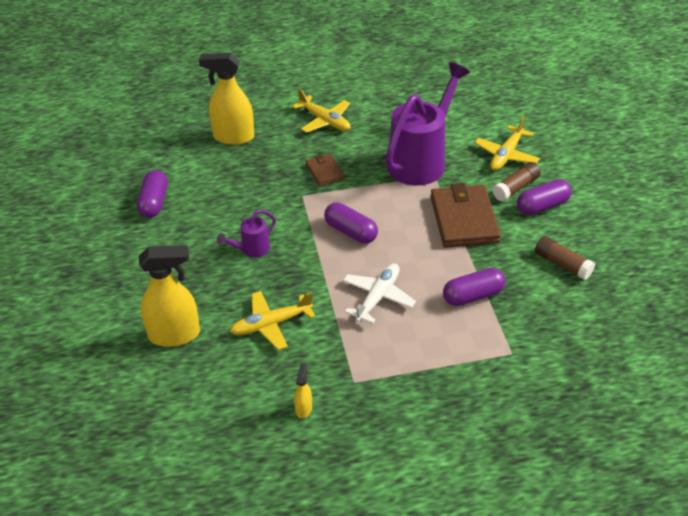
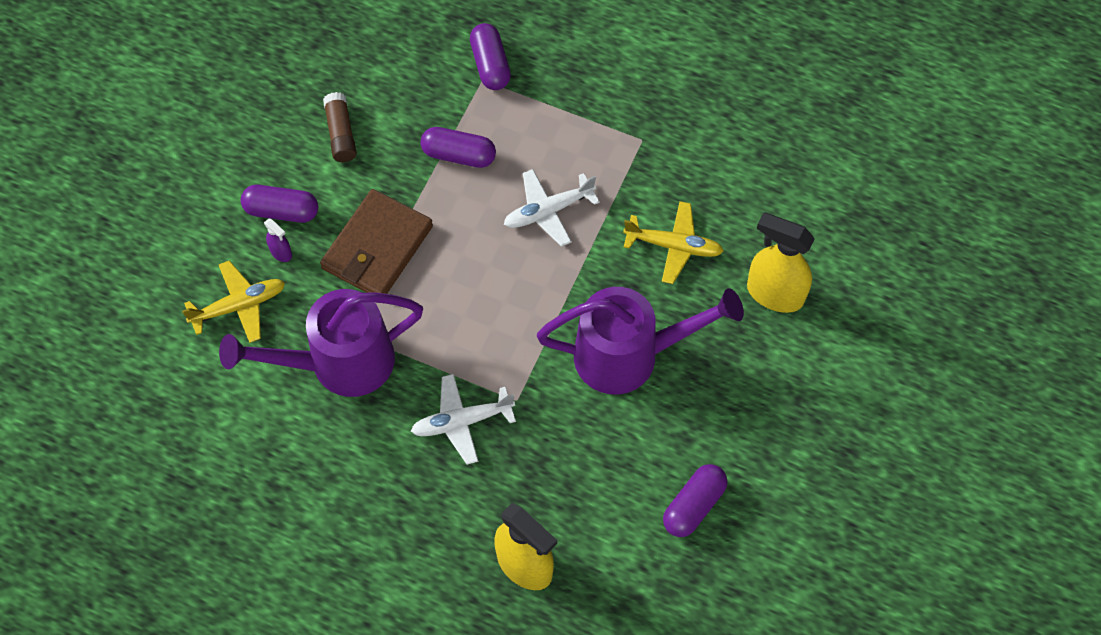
camera: 145 degrees left, 20 degrees up
(251, 249) = (629, 355): purple watering can -> purple watering can, size x2.23
(303, 408) = (705, 142): yellow spray bottle -> none
(324, 121) = (389, 516): yellow plane -> none
(324, 172) = (462, 421): brown wallet -> white plane
(351, 232) = (507, 310): purple capsule -> purple capsule (490, 65)
(515, 188) = (281, 253): brown glue stick -> purple spray bottle

